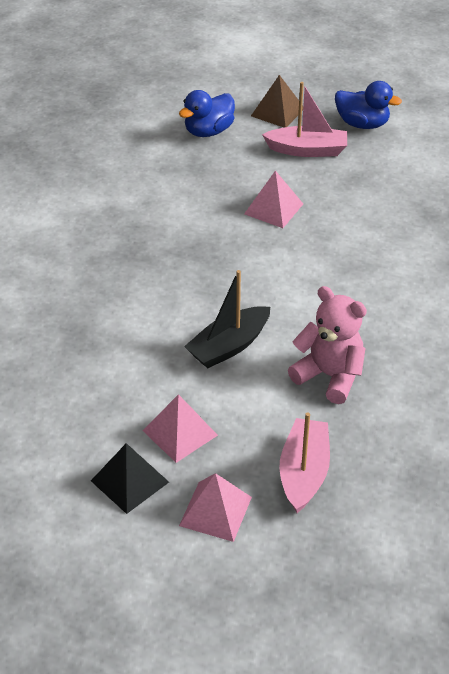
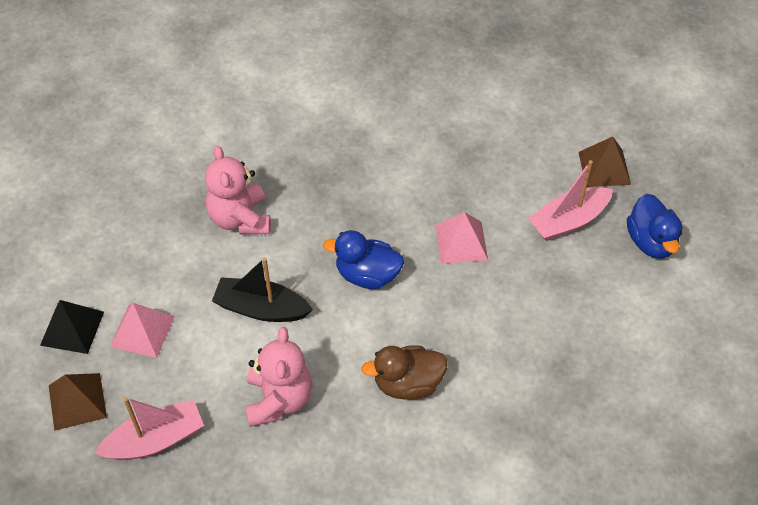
camera: 55 degrees right, 10 degrees up
(122, 317) = (240, 219): none -> pink teddy bear
(208, 131) = (526, 136): blue duck -> blue duck (367, 275)
(215, 511) = (77, 401): pink pyramid -> brown pyramid
(307, 150) = (568, 221): pink boat -> pink boat turned 90 degrees clockwise
(377, 297) = (407, 384): none -> brown duck

